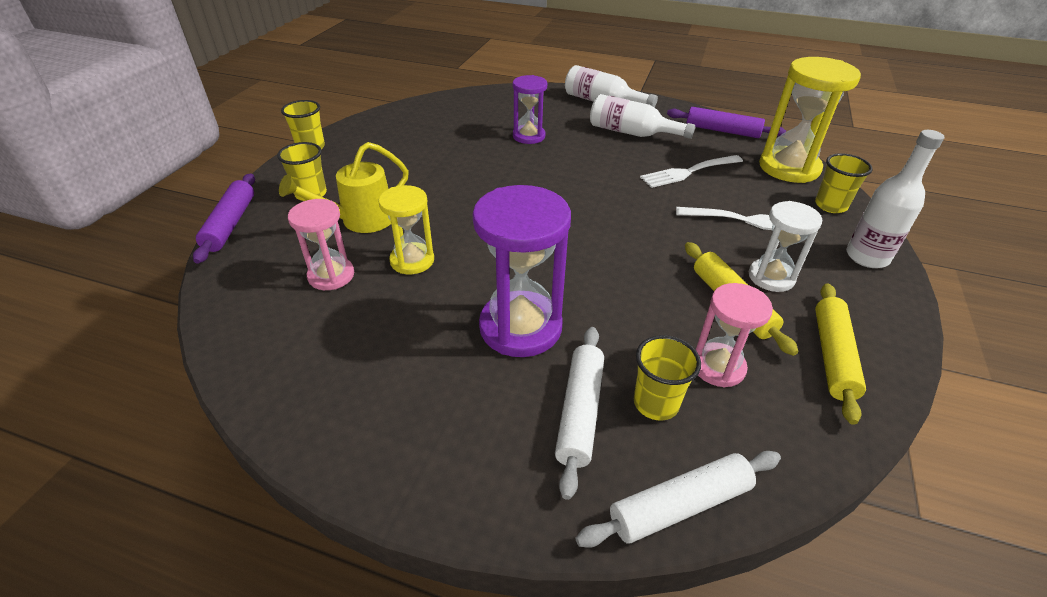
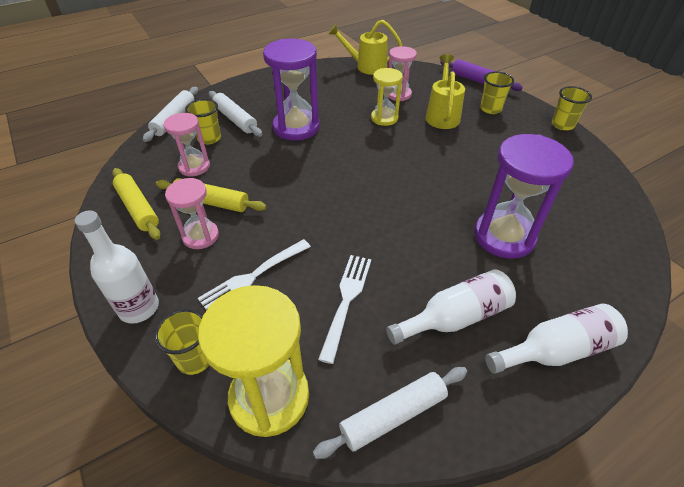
camera: 130 degrees right, 5 degrees up
(248, 355) = (366, 67): none -> yellow watering can
(529, 136) = (504, 236): purple hourglass -> purple hourglass, size x1.67
(722, 131) = (393, 415): purple rolling pin -> white rolling pin
(771, 277) = (200, 236): white hourglass -> pink hourglass

